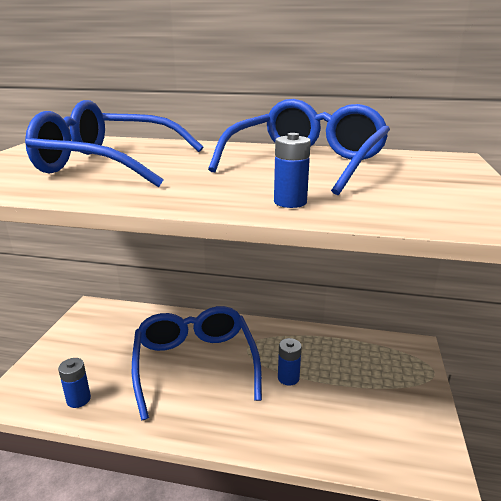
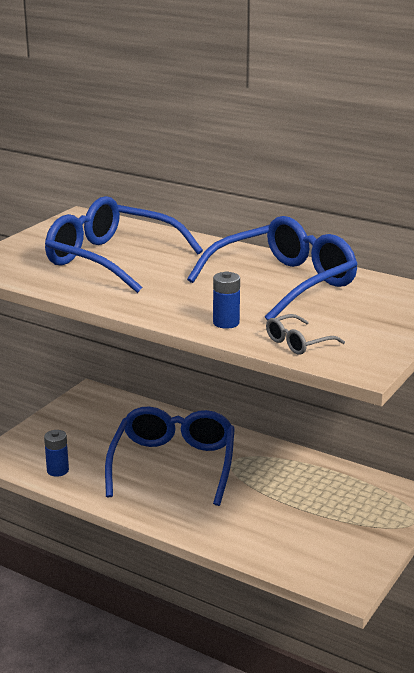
camera: 20 degrees right, 0 degrees up
(288, 378) = (258, 494): blue battery -> none
(396, 210) = (298, 343): none -> grey glasses

